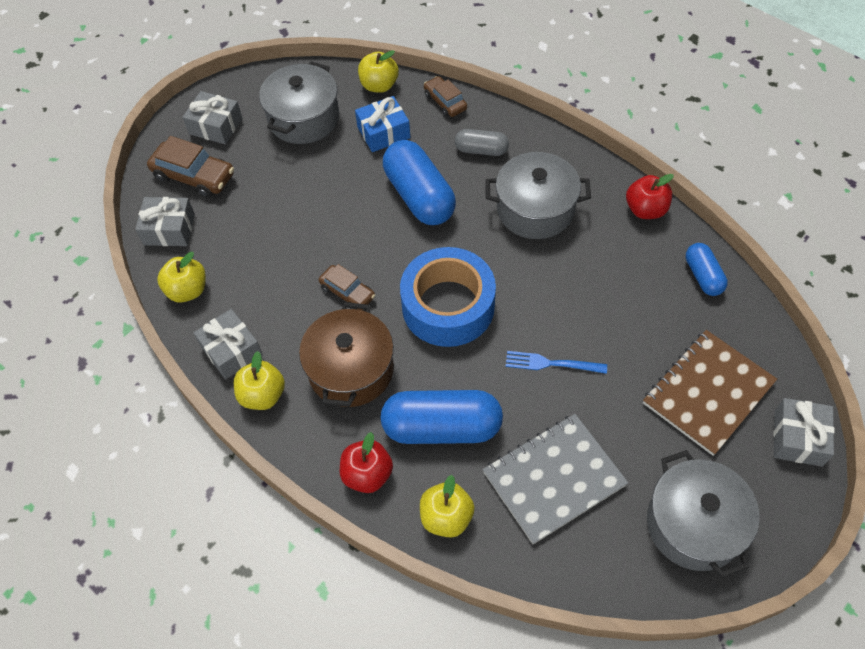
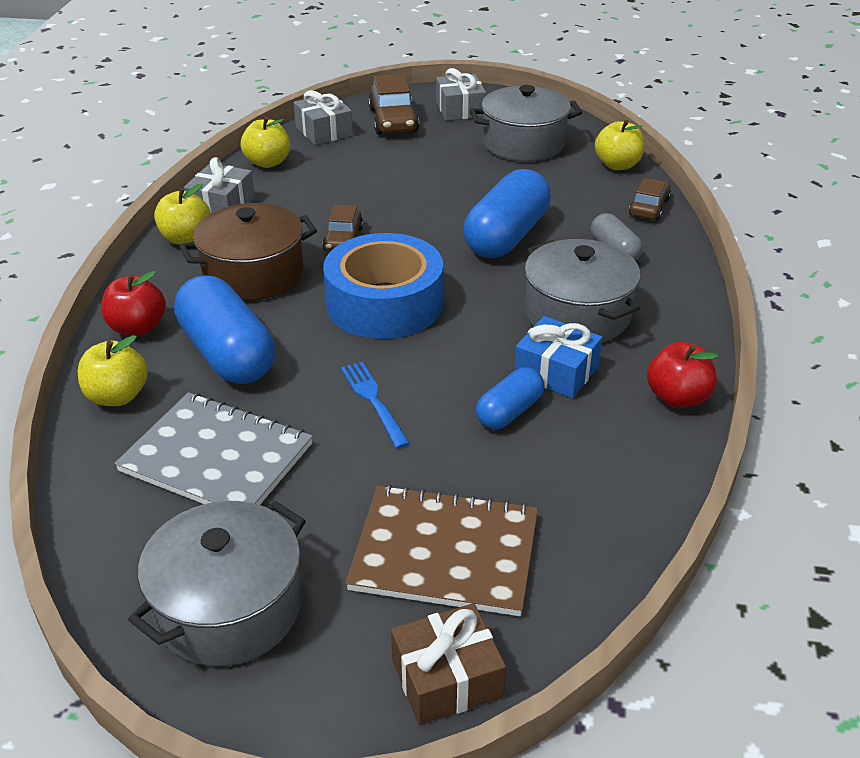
camera: 55 degrees right, 20 degrees down
(383, 132) = (561, 188): blue gift -> blue gift (556, 371)
(703, 276) = (629, 484): blue capsule -> blue capsule (509, 412)
(798, 438) = (447, 678): grey gift -> brown gift

